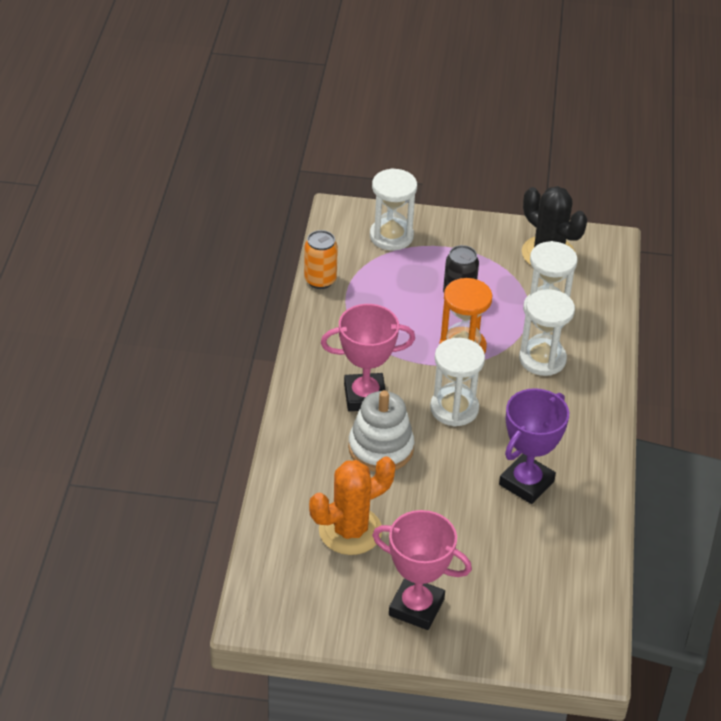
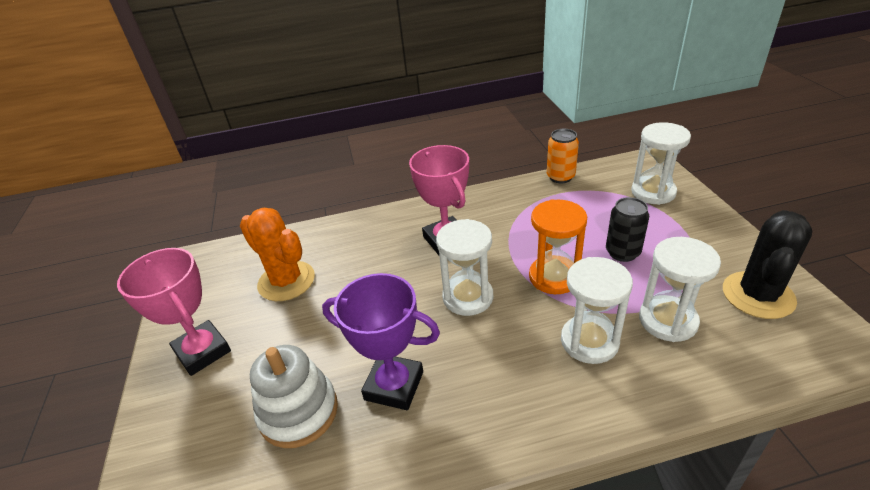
camera: 75 degrees right, 5 degrees down
(381, 448) = (390, 268): white stacking toy -> white stacking toy (298, 412)
(416, 607) = (203, 351): pink trophy -> pink trophy turned 45 degrees counterclockwise

